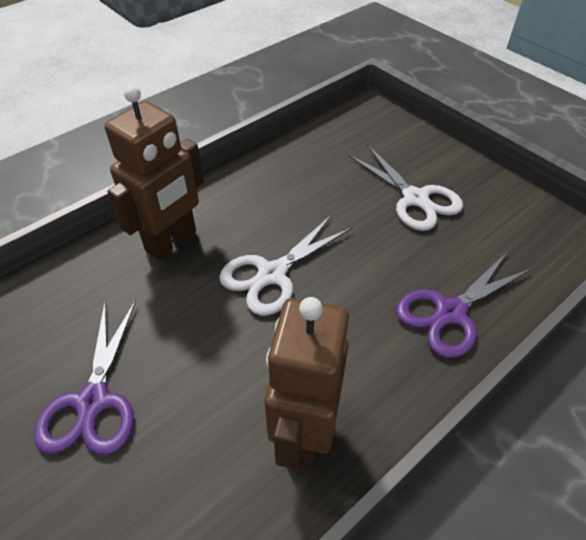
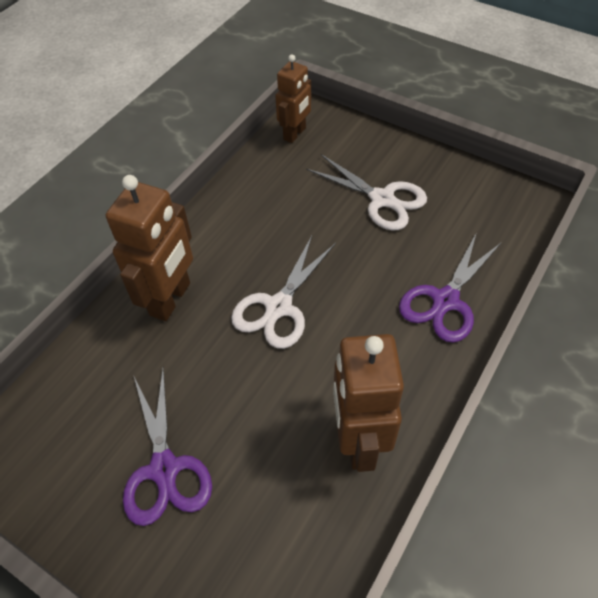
camera: 15 degrees left, 5 degrees up
(349, 123) = (295, 134): none -> brown robot

